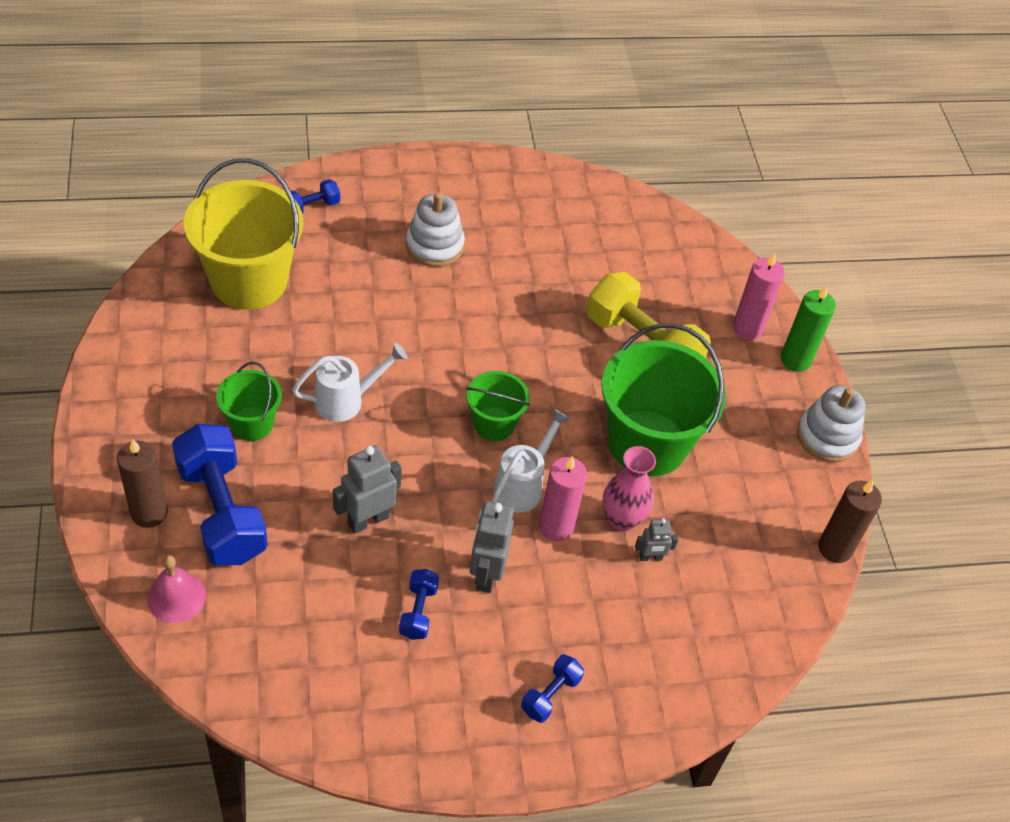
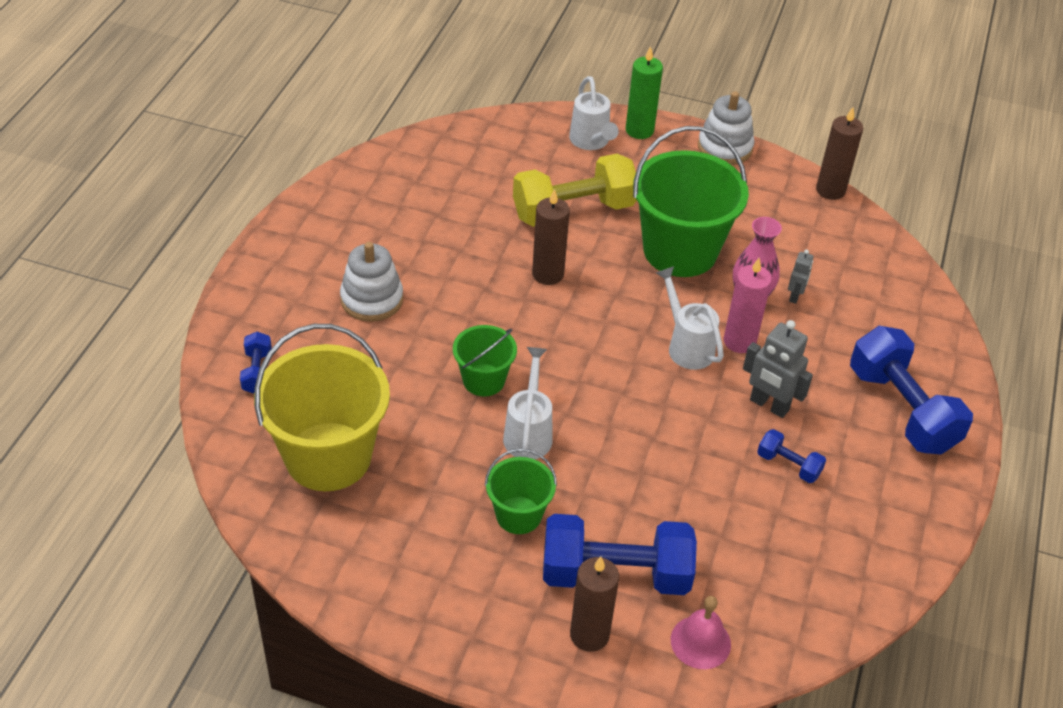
camera: 60 degrees left, 5 degrees down
(368, 520) = (675, 465): grey robot -> none
(494, 423) = (610, 339): green bucket -> green bucket (483, 380)
(545, 352) = (548, 274): none -> brown candle
(550, 695) = (902, 409): blue dumbbell -> blue dumbbell, size x2.15
(747, 328) = (591, 142): pink candle -> white watering can

